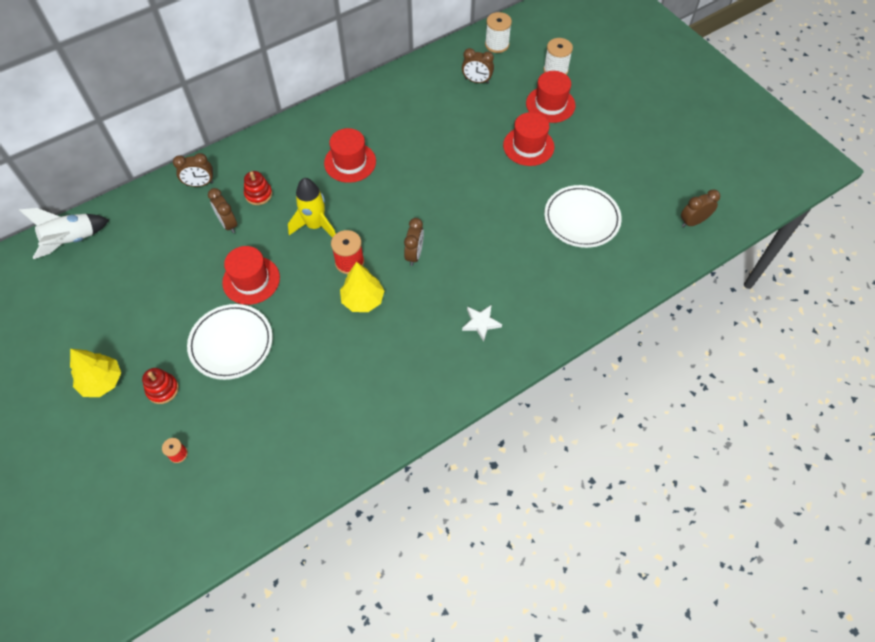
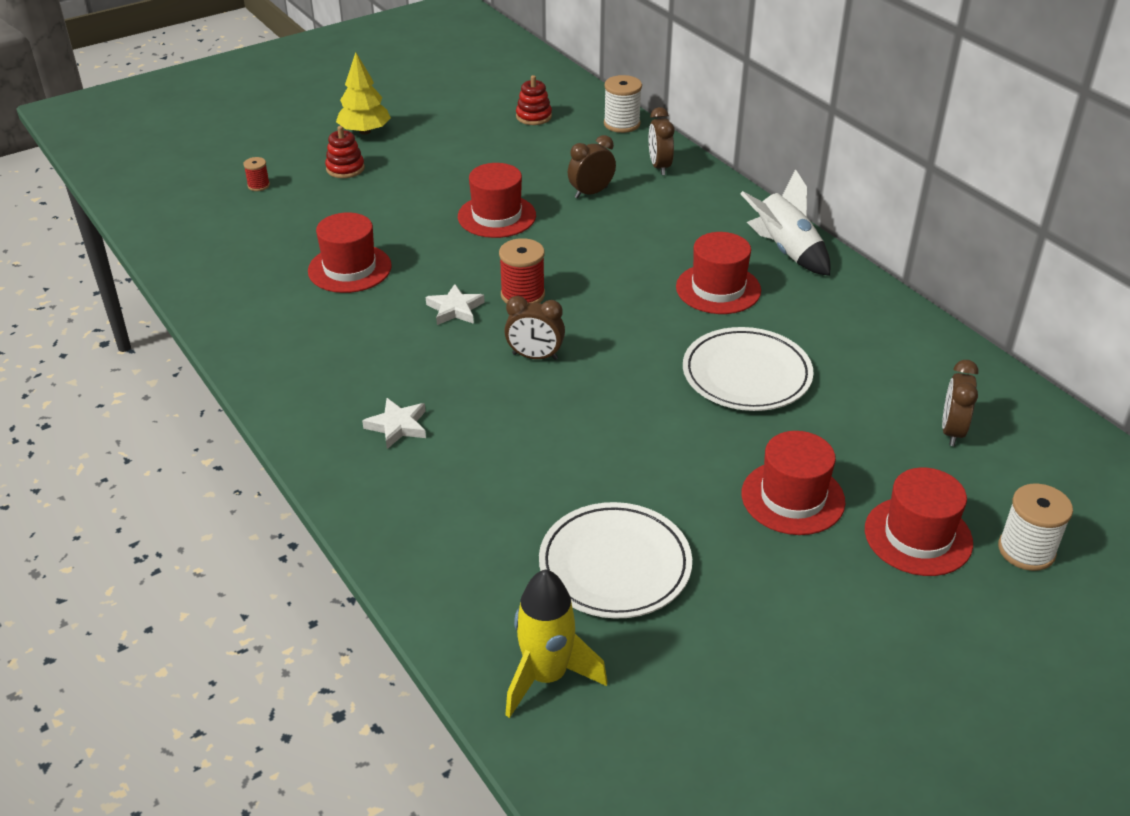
camera: 90 degrees right, 20 degrees down
(72, 241) = (562, 93): white rocket -> white rocket (786, 251)
(231, 343) = (400, 208): white plate -> white plate (746, 374)
(258, 194) = (645, 212): red stacking toy -> red stacking toy (534, 116)
(309, 369) = (349, 268): none -> red hat
(315, 226) = (590, 262): yellow rocket -> yellow rocket (546, 676)
(363, 300) = (455, 309): yellow tree -> white star
(497, 44) = (1070, 462): white spool -> white spool (622, 124)
(693, 222) = (614, 757): brown clock -> none

